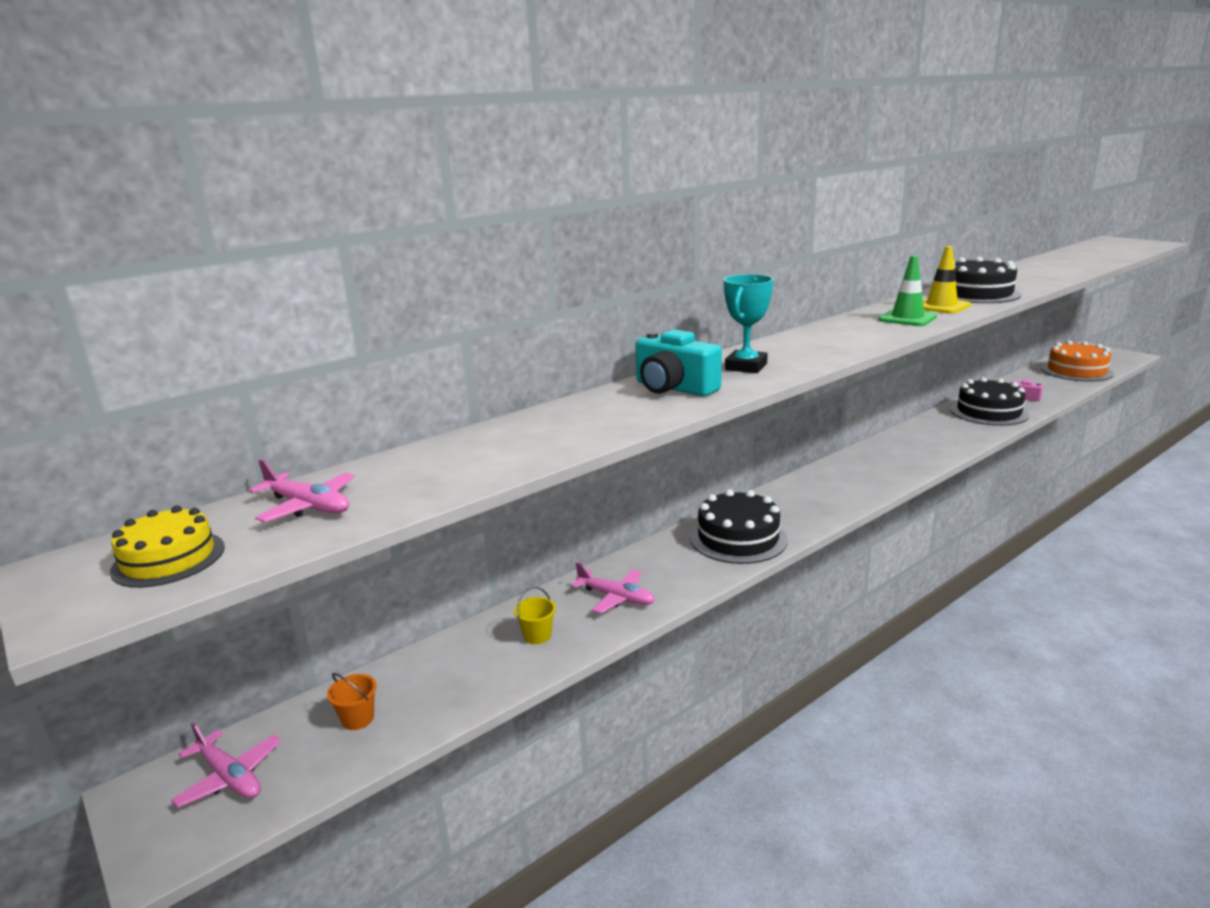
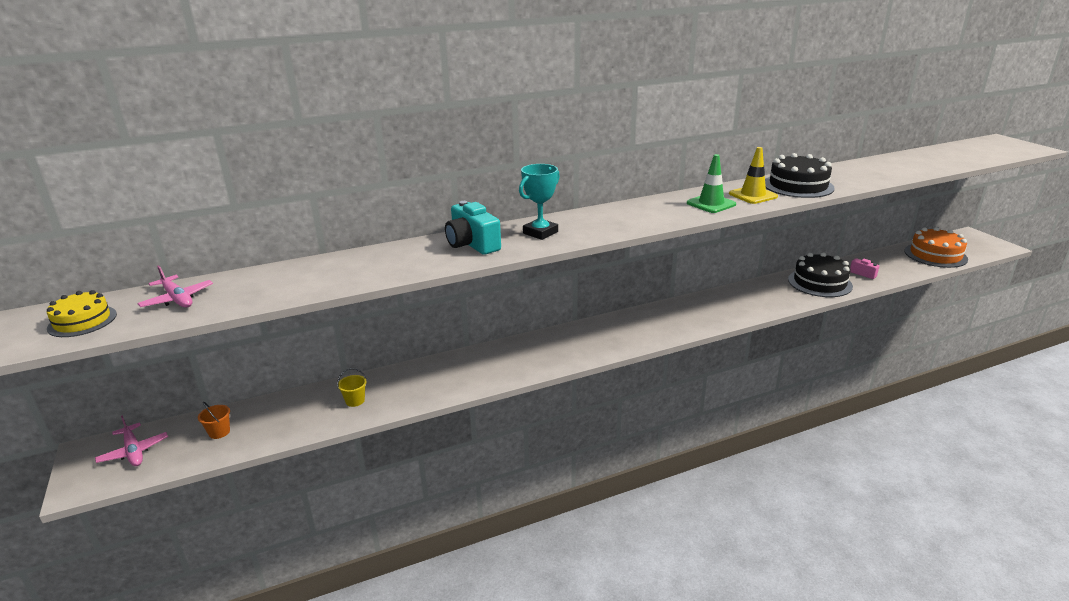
camera: 15 degrees right, 5 degrees up
(616, 597) = (422, 384): pink plane -> none
(738, 538) = (536, 356): black cake -> none

